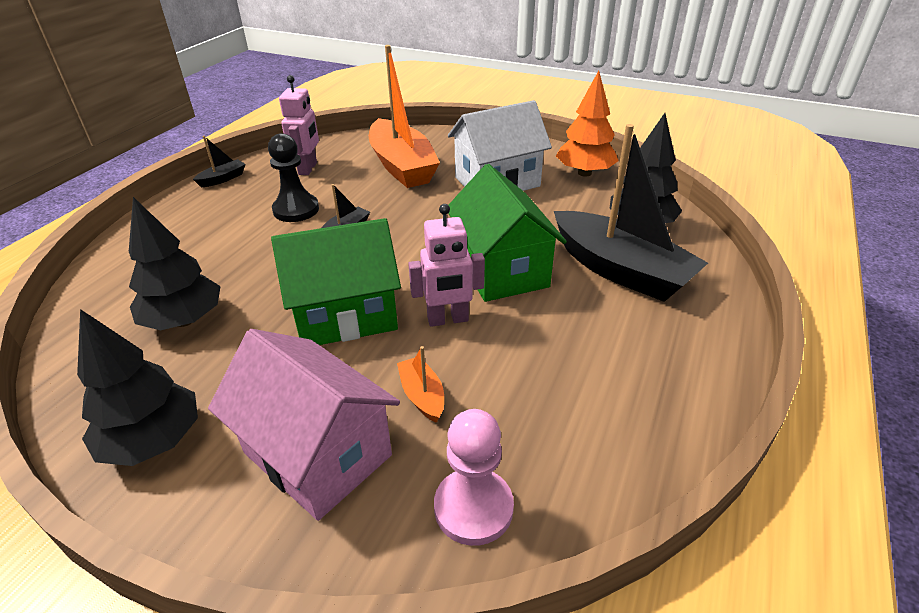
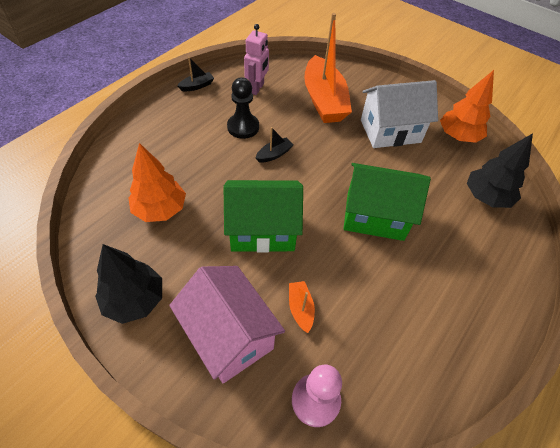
camera: 10 degrees right, 15 degrees up
(184, 320) = (160, 209): black tree -> orange tree
(448, 319) = (329, 251): pink robot -> none
(501, 270) = (375, 216): green house -> green house turned 75 degrees counterclockwise
(620, 270) = (459, 236): black boat -> none

